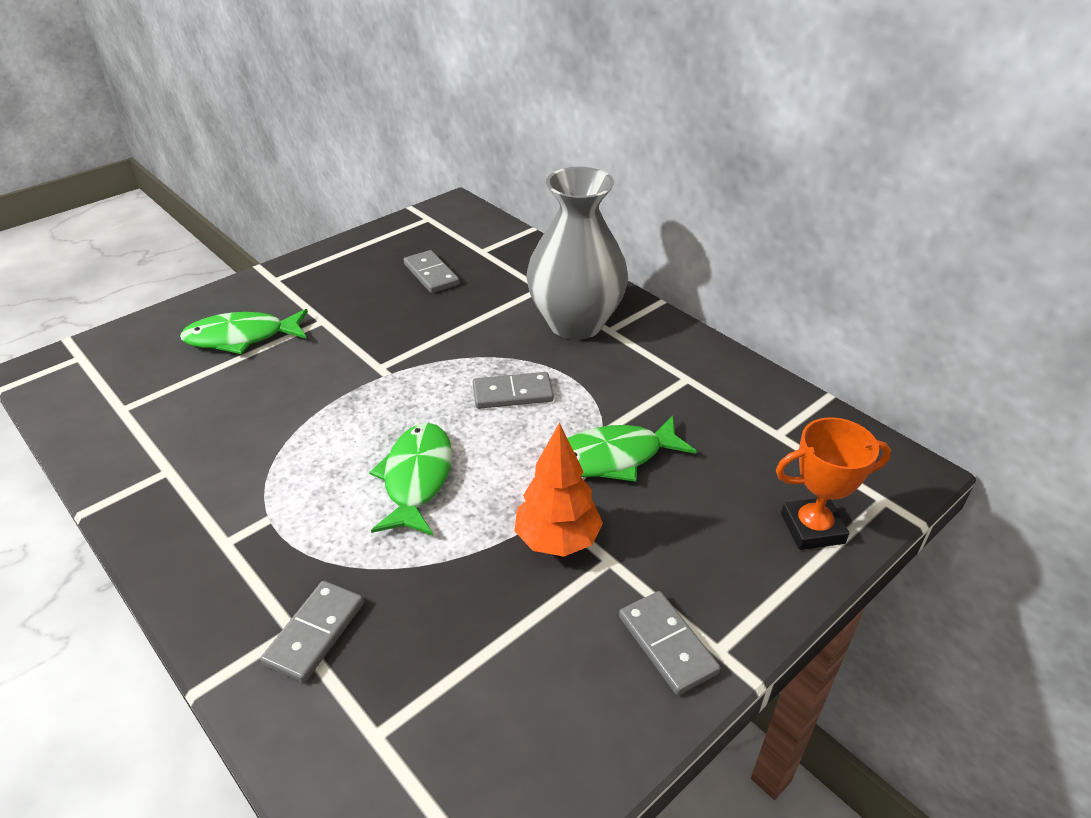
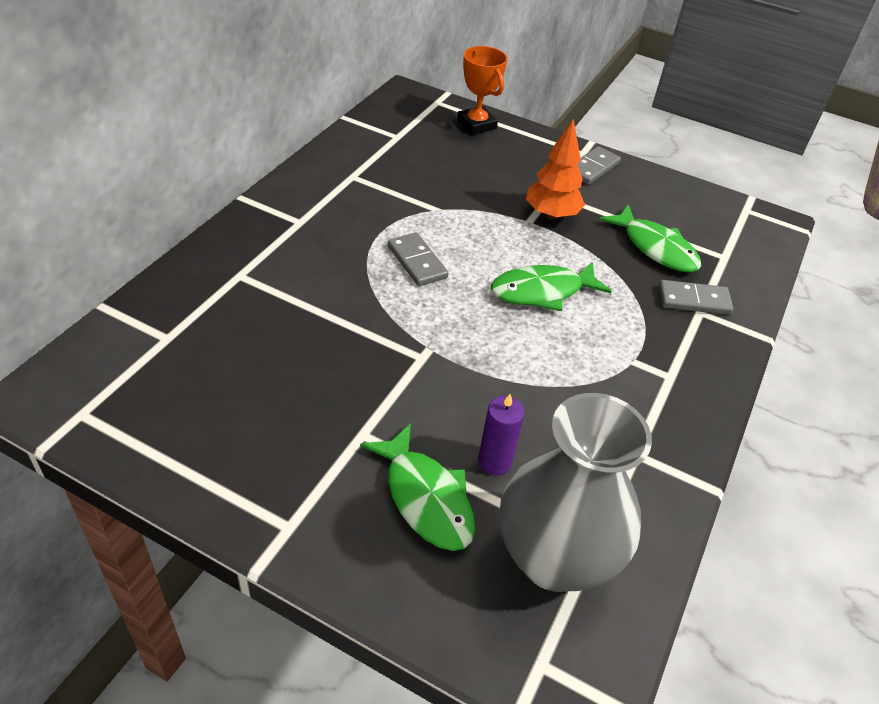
camera: 115 degrees left, 5 degrees up
(240, 379) = (494, 462): none -> purple candle
(431, 274) = (234, 368): grey domino -> none
(575, 323) = (297, 242): grey vase -> grey vase (554, 558)
(614, 457) = (462, 201): green fish -> green fish (655, 248)

